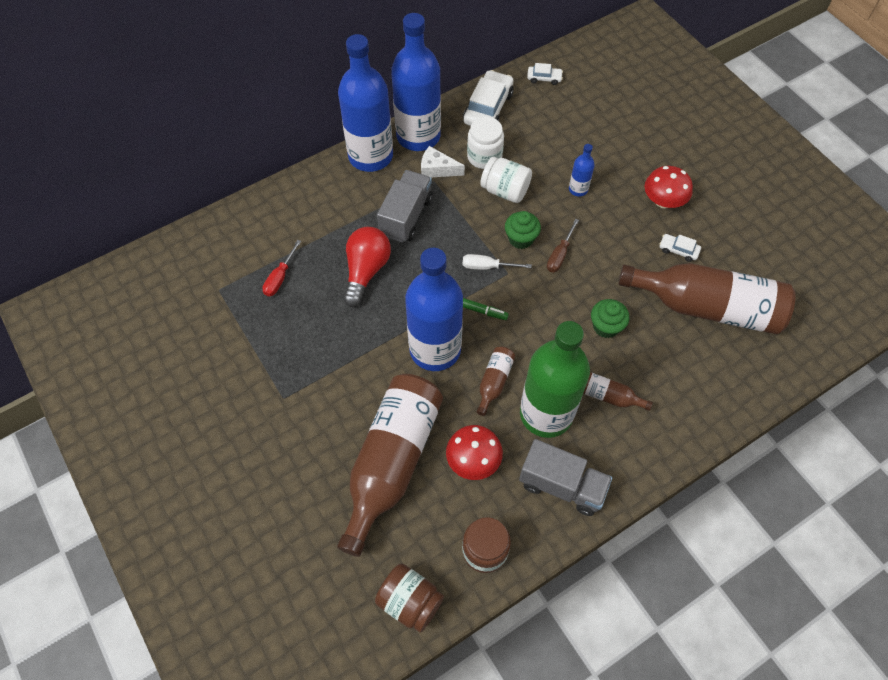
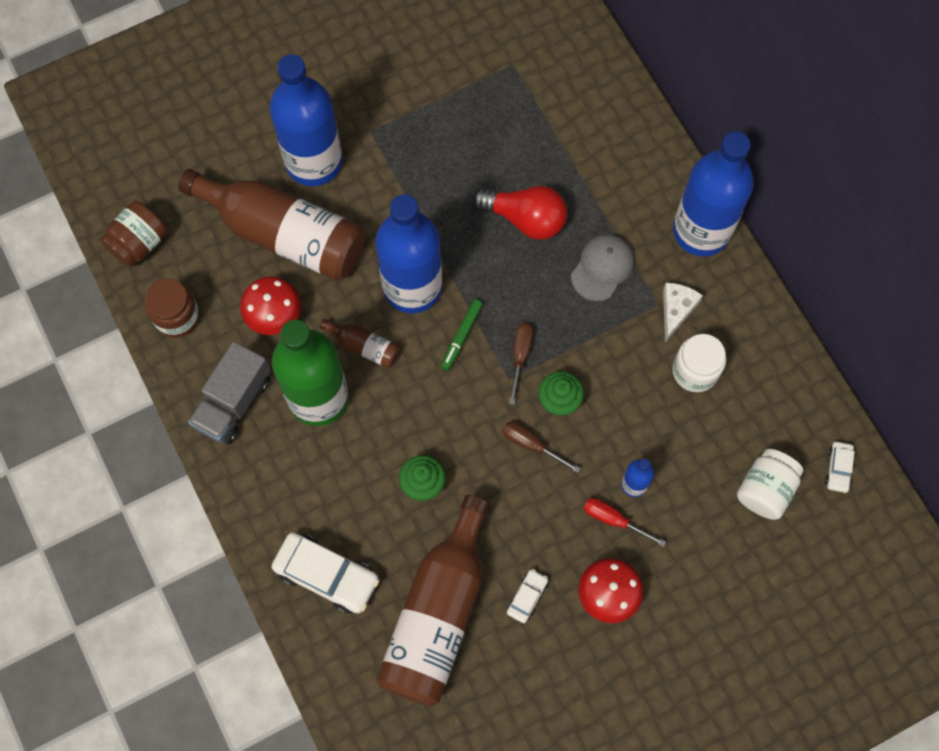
camera: 95 degrees right, 10 degrees up
(280, 277) = (523, 127): red screwdriver -> red screwdriver (613, 520)
(406, 216) = (602, 268): grey truck -> grey cap
(418, 136) = (733, 291): blue bottle -> blue bottle (314, 162)
(487, 267) = (520, 356): white screwdriver -> brown screwdriver
(488, 108) = (782, 385): white car -> white car (327, 575)
(505, 191) = (636, 390): white jar -> white jar (765, 489)
(608, 396) = (332, 470): brown bottle -> none

